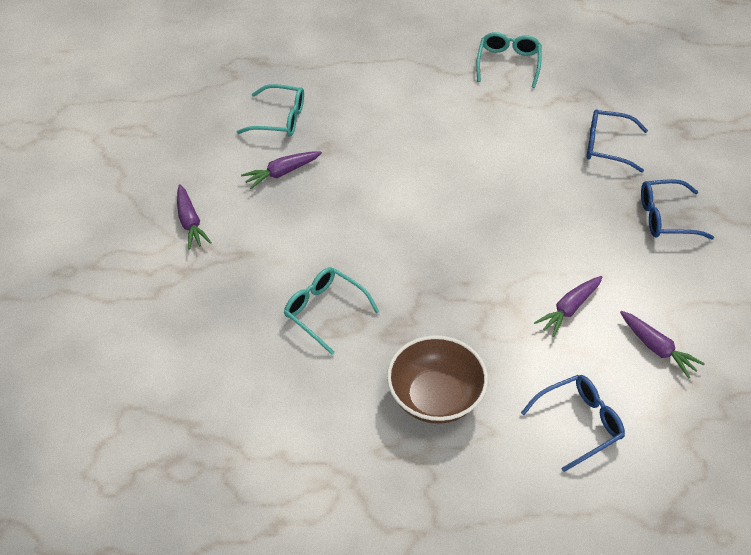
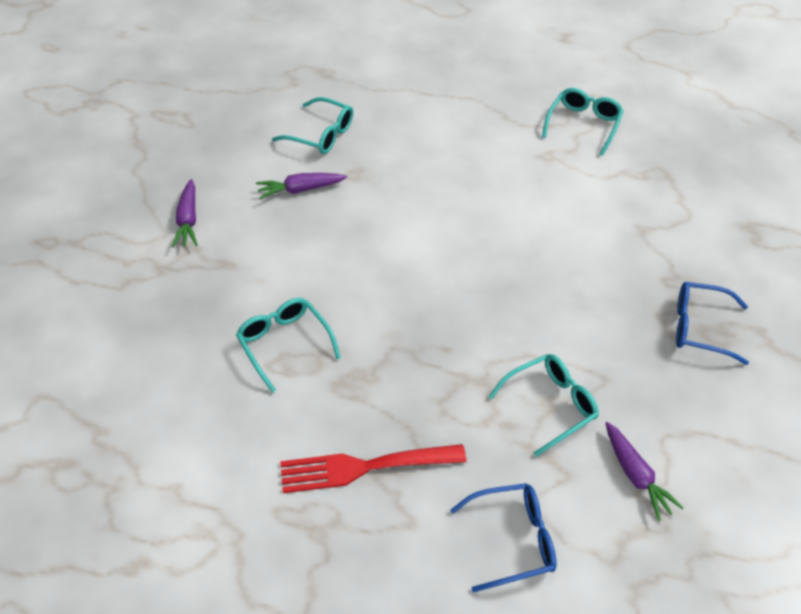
camera: 15 degrees right, 0 degrees up
(435, 397) = (364, 467): brown bowl -> red fork
(569, 309) = (550, 405): purple carrot -> turquoise glasses
(607, 146) = (661, 234): blue glasses -> none

